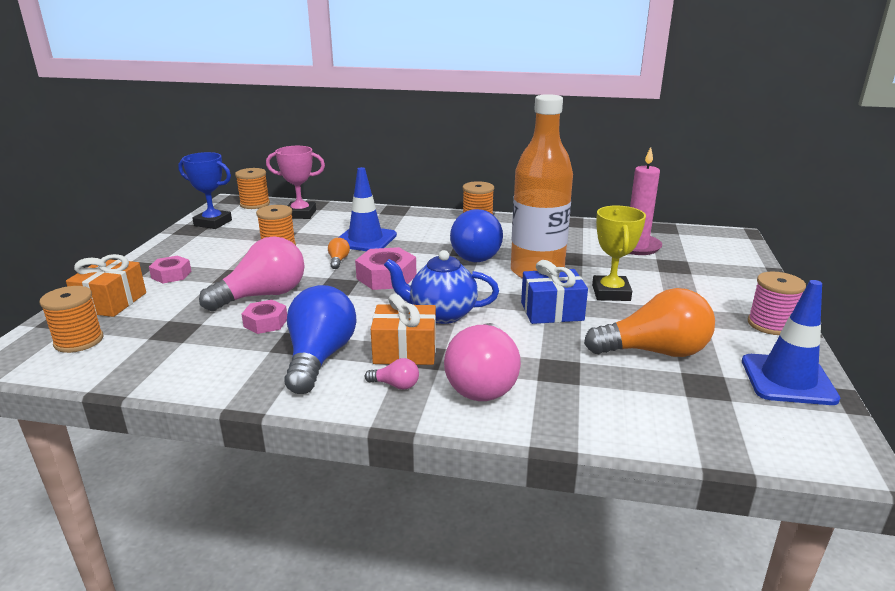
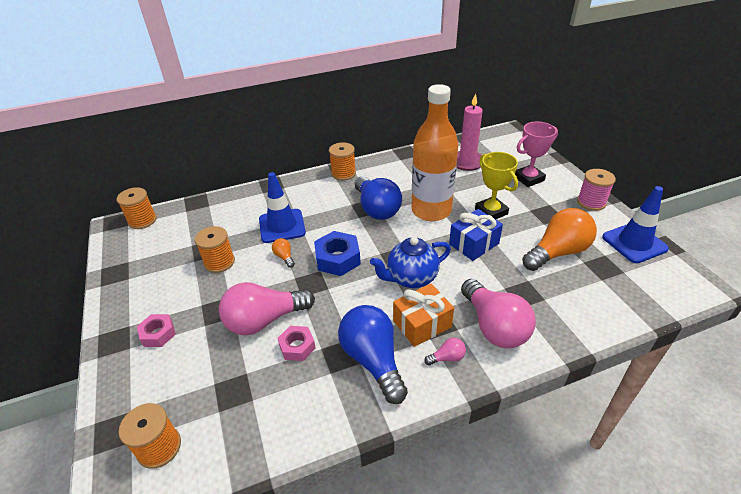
camera: 30 degrees left, 15 degrees up
(111, 302) = (138, 390): orange gift -> none
(213, 223) = (127, 258): blue trophy -> none
(263, 296) = (264, 320): pink light bulb -> pink light bulb turned 135 degrees counterclockwise
(300, 214) = (197, 217): pink trophy -> pink trophy (528, 178)
(386, 277) = (337, 259): pink nut -> blue nut

